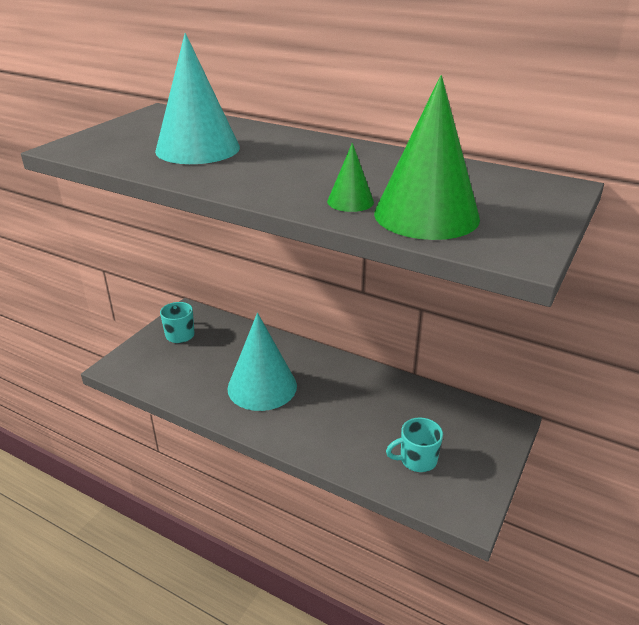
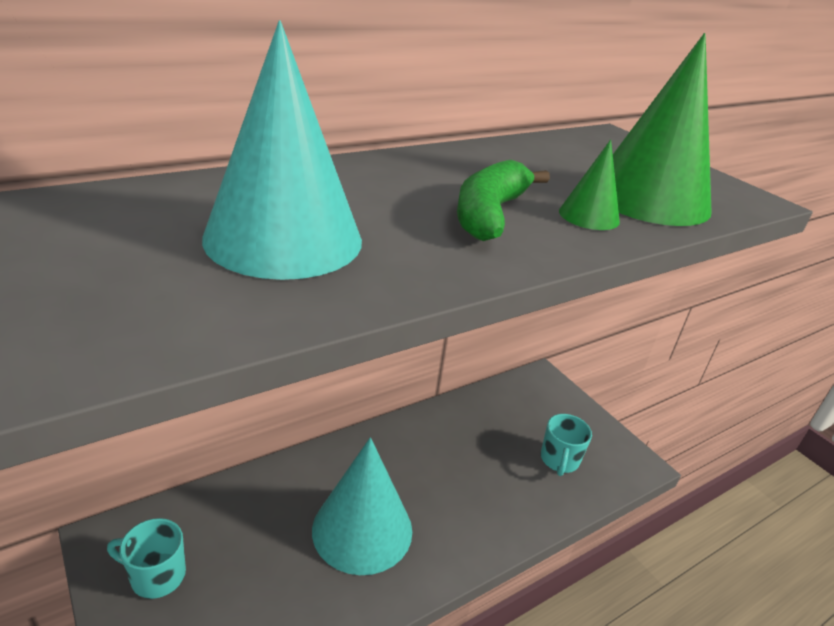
camera: 65 degrees left, 0 degrees up
(302, 178) = (490, 214): none -> green banana

